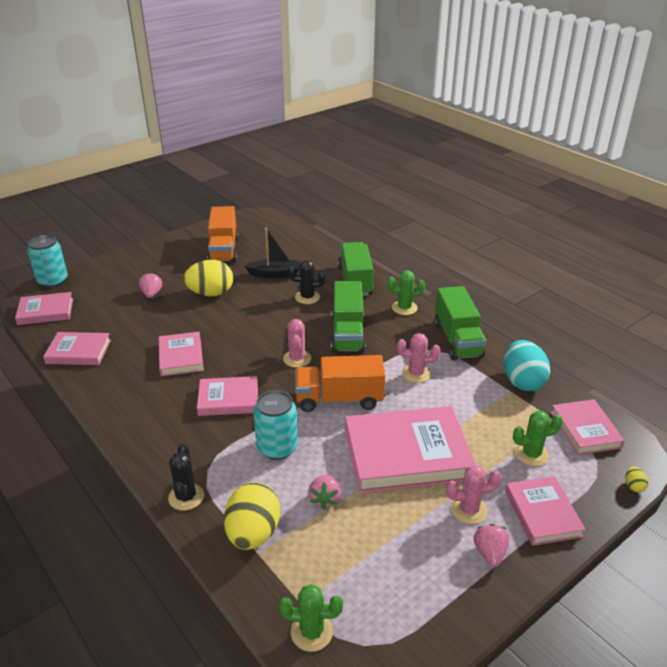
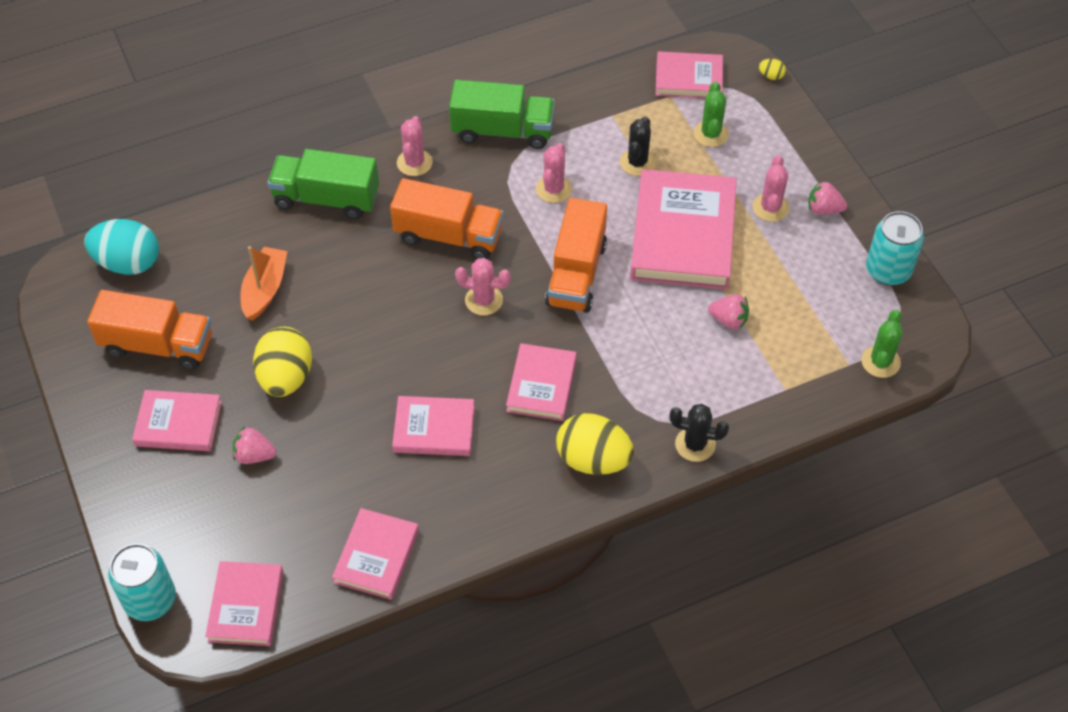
camera: 75 degrees left, 20 degrees up
(253, 533) = (760, 389): yellow egg -> yellow egg (593, 460)
(275, 274) = (265, 289): black boat -> orange boat
(277, 447) = (641, 349): turquoise can -> turquoise can (888, 270)
(307, 297) = (345, 262): black cactus -> black cactus (637, 162)
(347, 333) = (448, 236): green truck -> orange truck
(404, 308) = (414, 163): green cactus -> pink cactus
(522, 381) = (599, 99): turquoise egg -> turquoise egg (128, 263)
(542, 513) = (787, 154): pink book -> pink book (178, 424)

